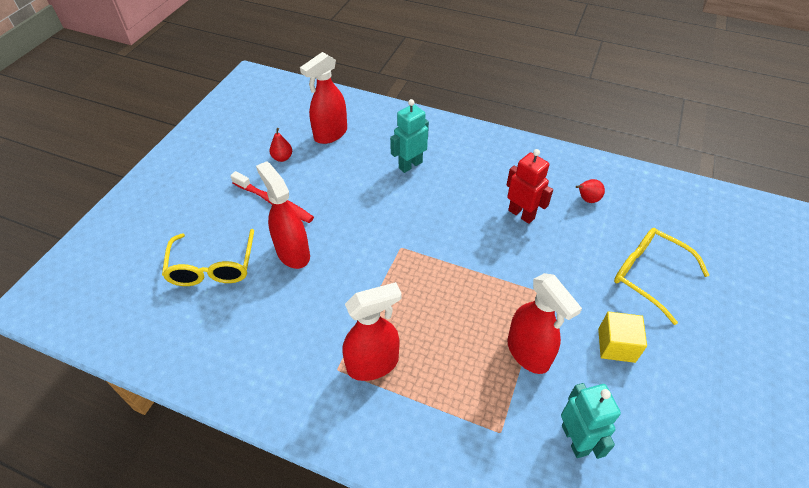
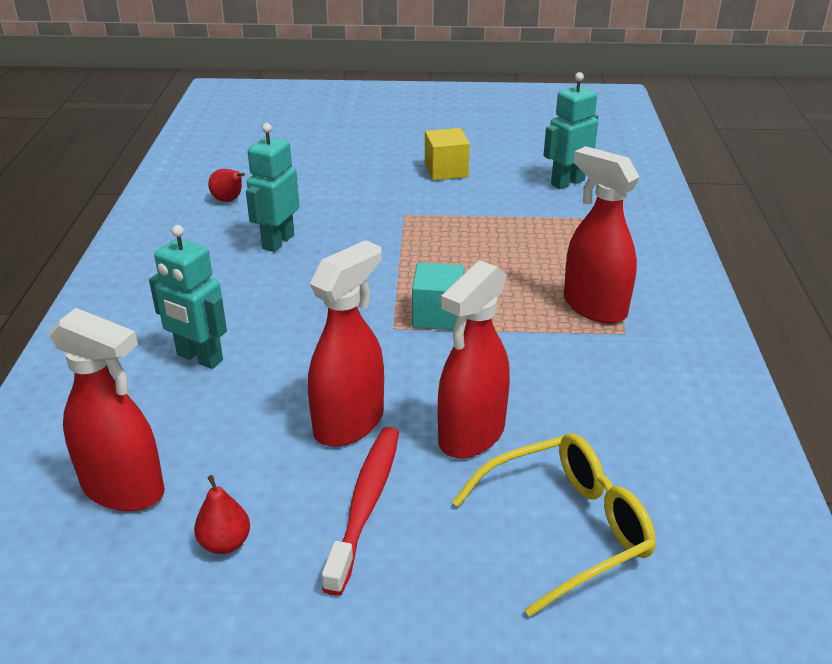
camera: 110 degrees left, 15 degrees down
(403, 272) = (438, 315): none -> turquoise cube
(521, 214) = (278, 241): red robot -> turquoise robot
(528, 353) = (493, 213): red spray bottle -> red spray bottle (349, 423)
(648, 275) = (339, 160): yellow glasses -> none

